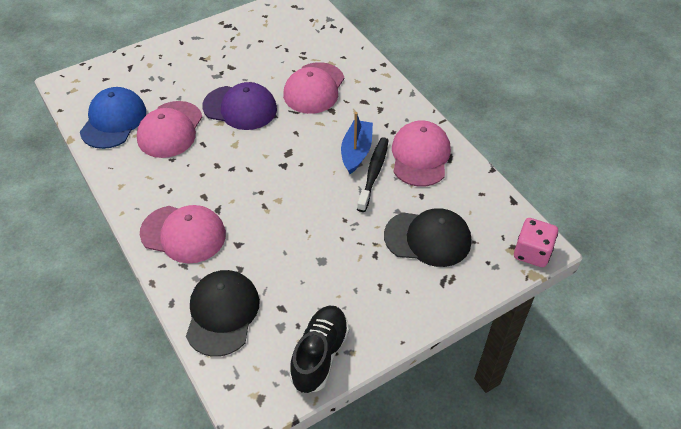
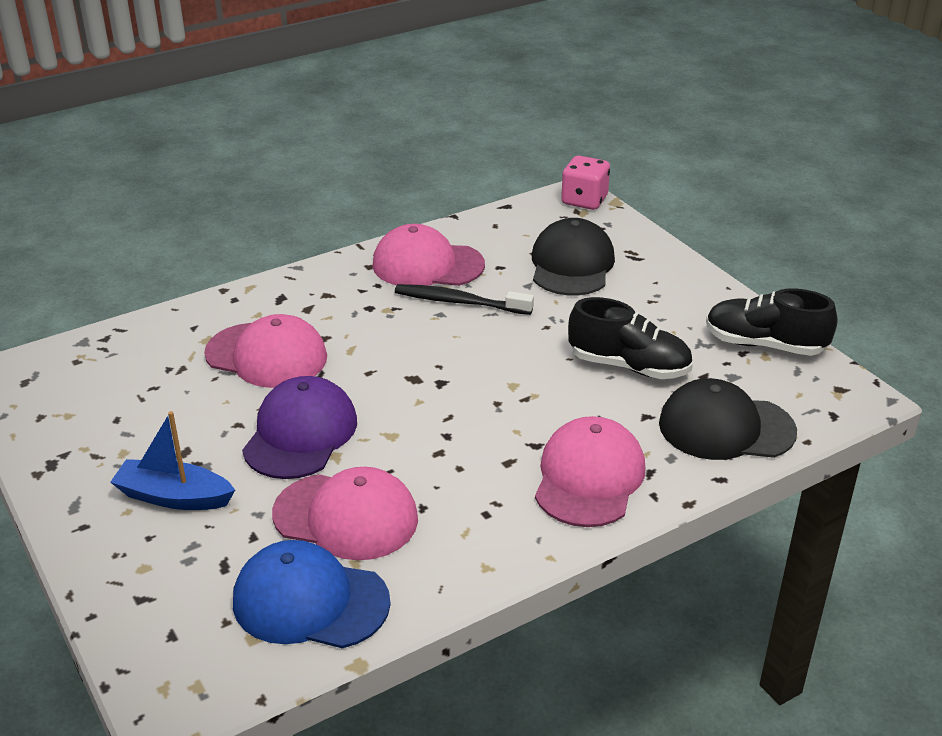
camera: 90 degrees left, 15 degrees down
(295, 264) = (629, 366): none -> black shoe
(356, 152) = (416, 316): blue boat -> blue boat (174, 497)

